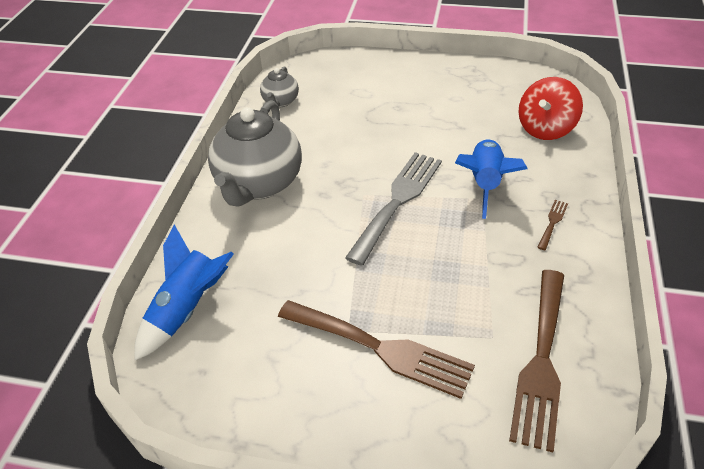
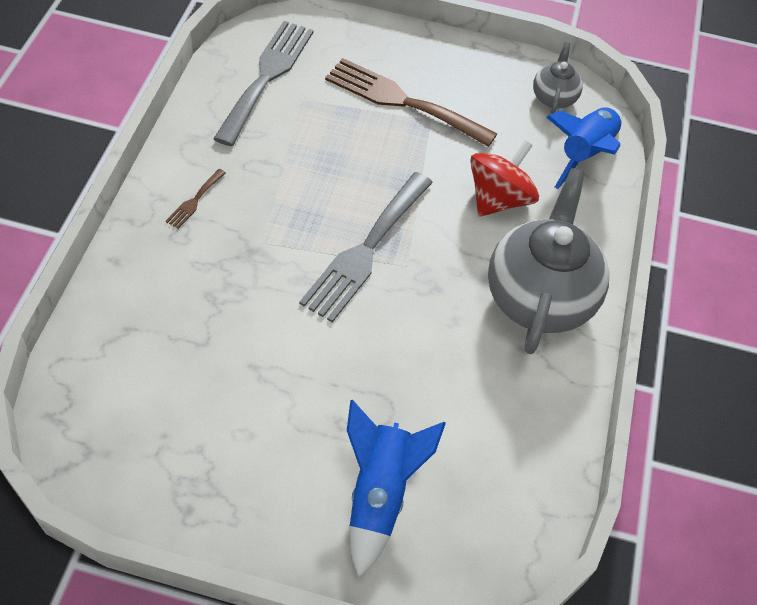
camera: 175 degrees right, 10 degrees up
(280, 102) = (530, 463): grey teapot -> grey teapot (553, 97)
(485, 183) = (253, 263): blue rocket -> blue rocket (379, 493)
(541, 362) = (267, 76): brown fork -> grey fork
(545, 128) = (132, 348): red spinning top -> red spinning top (498, 199)

